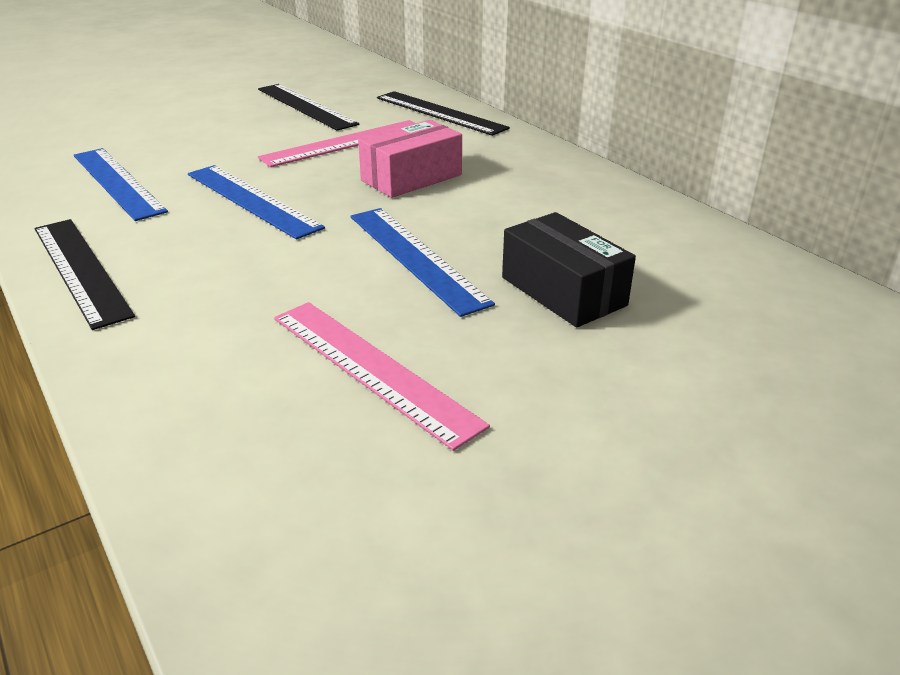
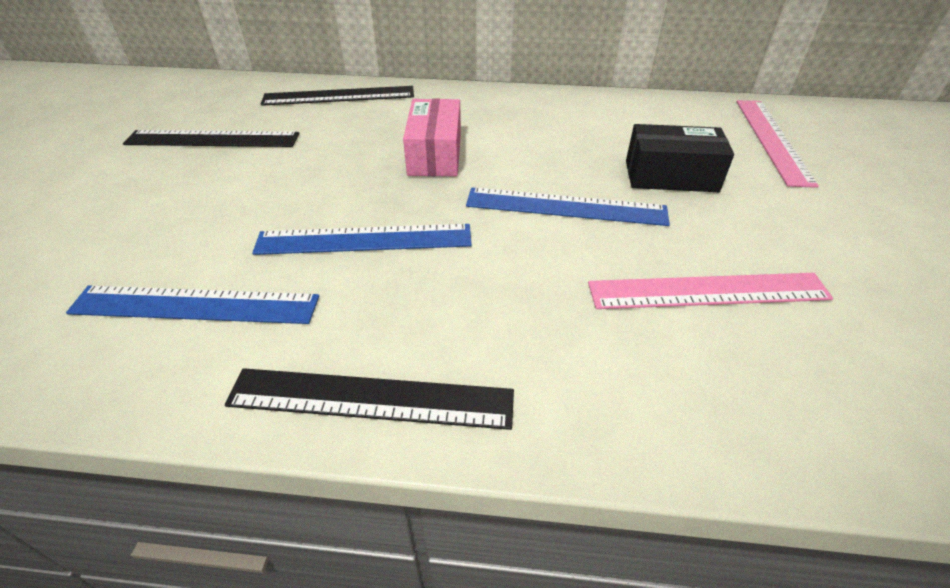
camera: 50 degrees left, 10 degrees up
(344, 143) = (323, 154): pink ruler -> pink ruler (772, 140)

